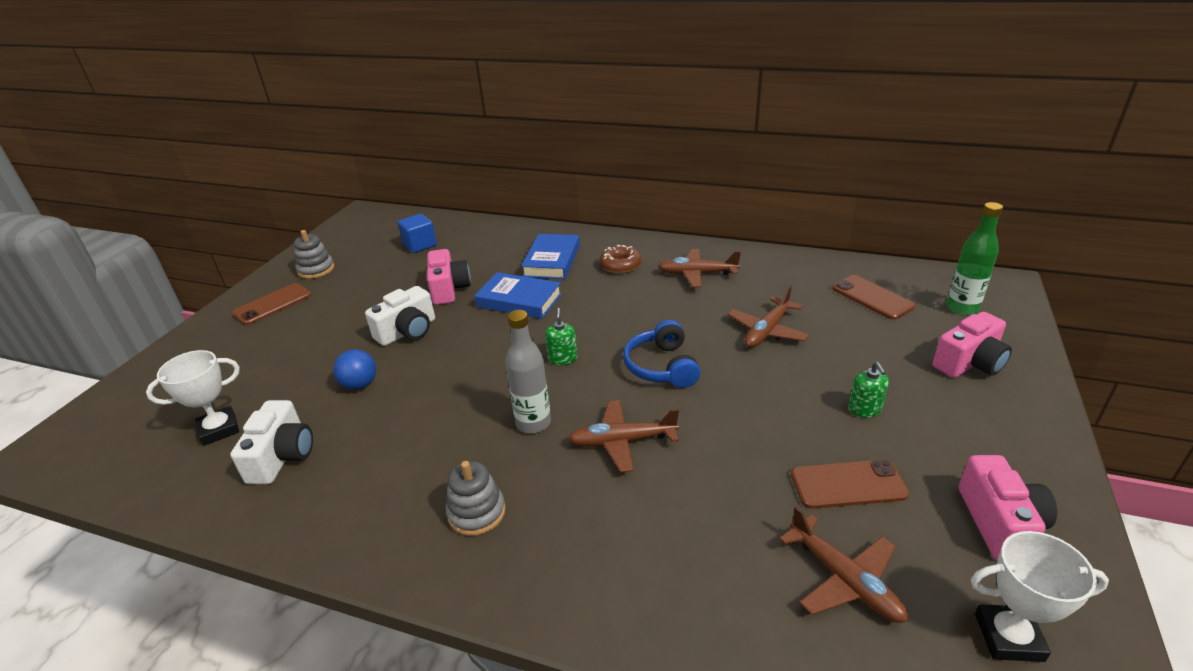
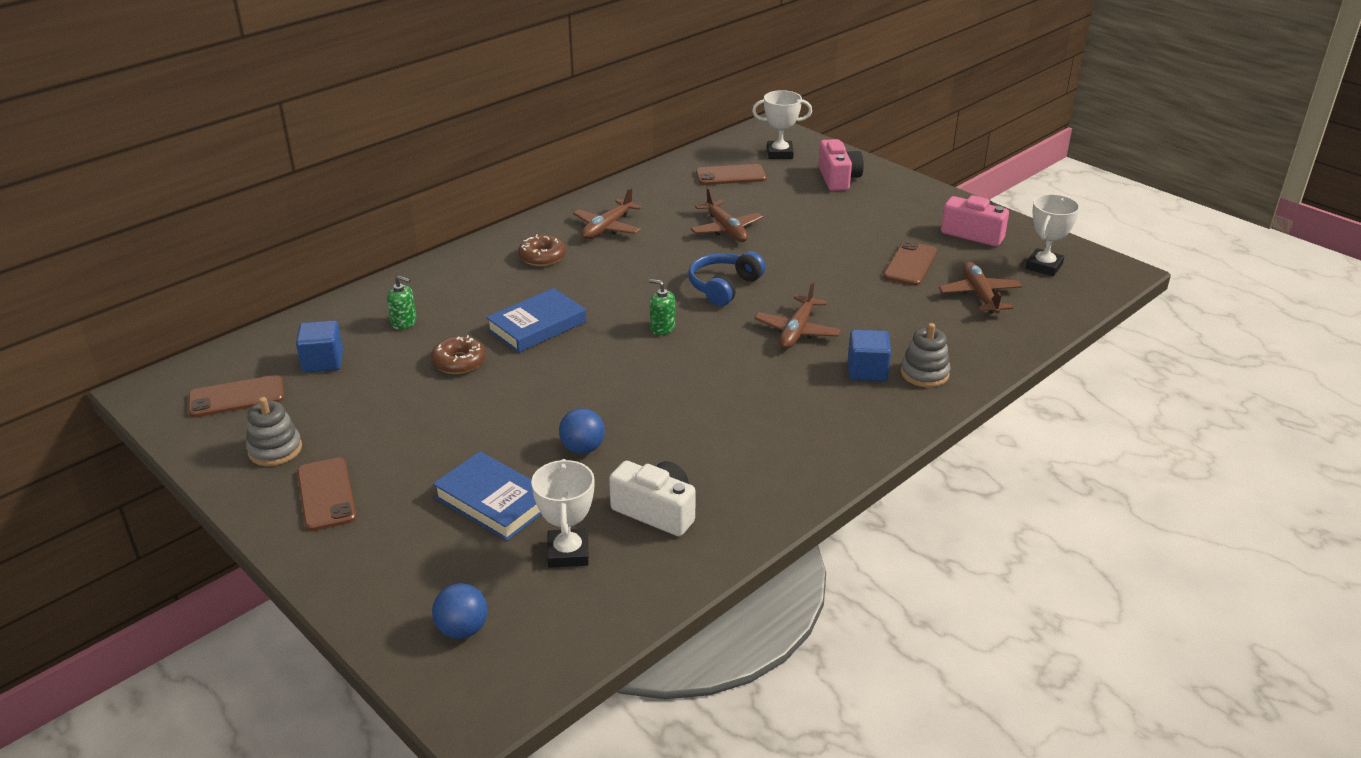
camera: 65 degrees left, 0 degrees up
(126, 415) = (462, 629): none -> blue ball
(367, 237) = (236, 397): none -> brown phone
(408, 331) = (515, 403): white camera -> none
(449, 289) = (459, 362): pink camera -> brown donut
(476, 512) = (820, 414): grey stacking toy -> grey stacking toy (924, 373)
(533, 423) = (738, 364): grey bottle -> none
(552, 261) = (483, 289): blue book -> blue book (493, 501)
(582, 522) = (867, 371): none -> blue cube
(661, 367) = (723, 287): blue headphones -> blue headphones turned 105 degrees clockwise
(844, 579) = (979, 295): brown plane -> brown plane turned 90 degrees counterclockwise
(864, 409) = (848, 230): green soap dispenser -> green soap dispenser (404, 322)
(962, 308) = (780, 153): green bottle -> white trophy

